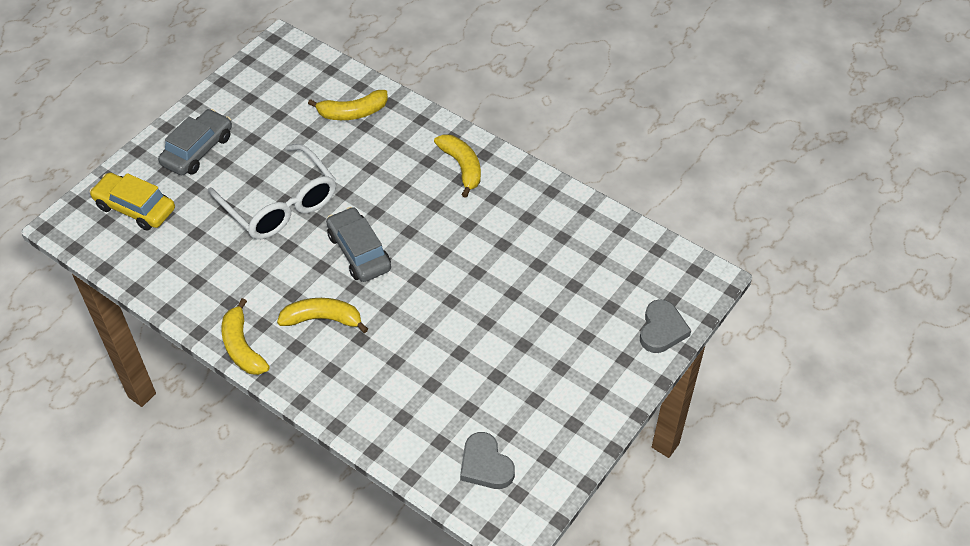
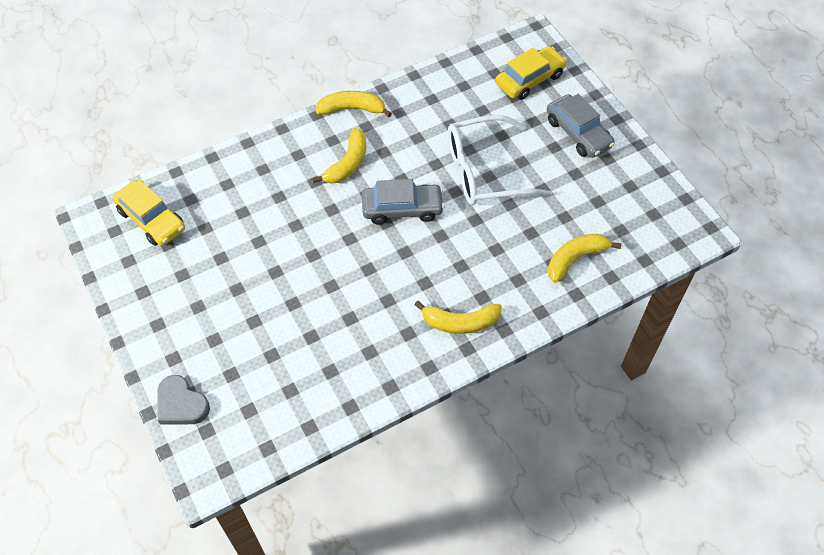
camera: 115 degrees right, 5 degrees up
(353, 112) = (575, 259): yellow banana -> yellow banana turned 45 degrees clockwise
(485, 465) = (151, 219): grey heart -> yellow car

